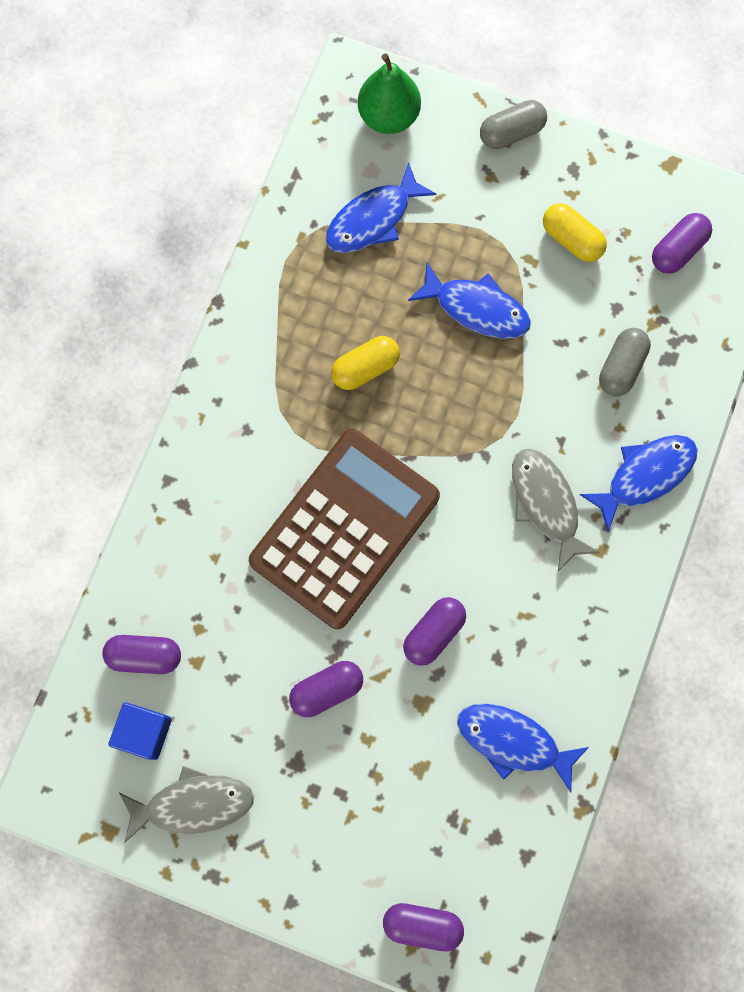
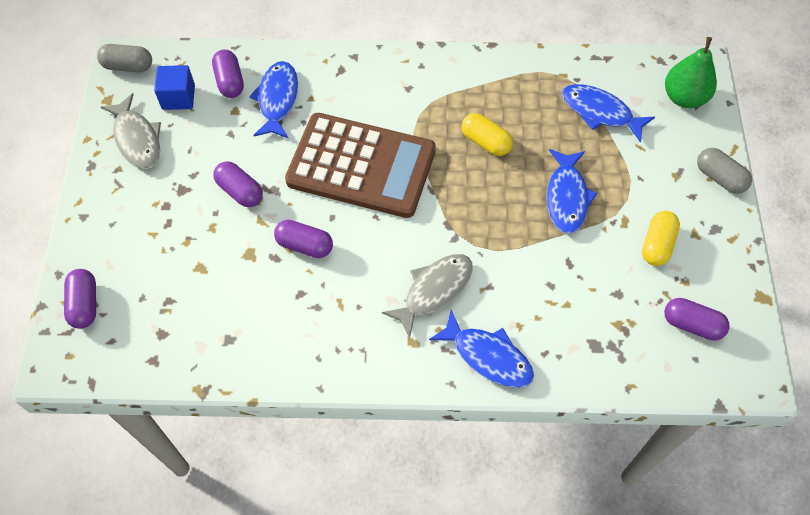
camera: 70 degrees right, 15 degrees down
(513, 741) = (239, 324): blue fish -> blue fish (277, 99)
(621, 367) = (570, 312): grey capsule -> grey capsule (128, 66)

